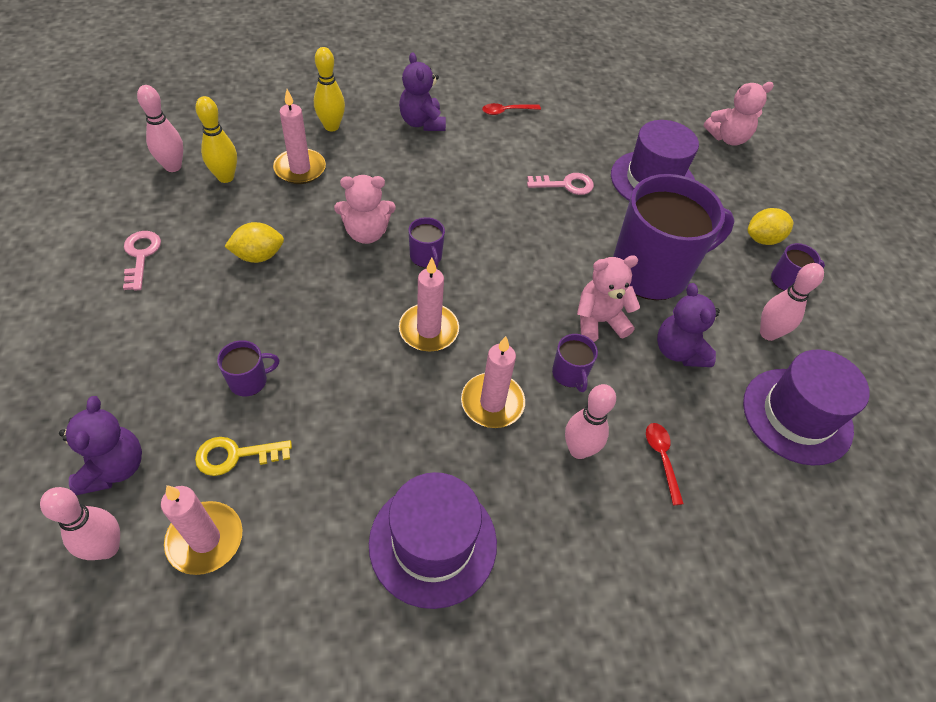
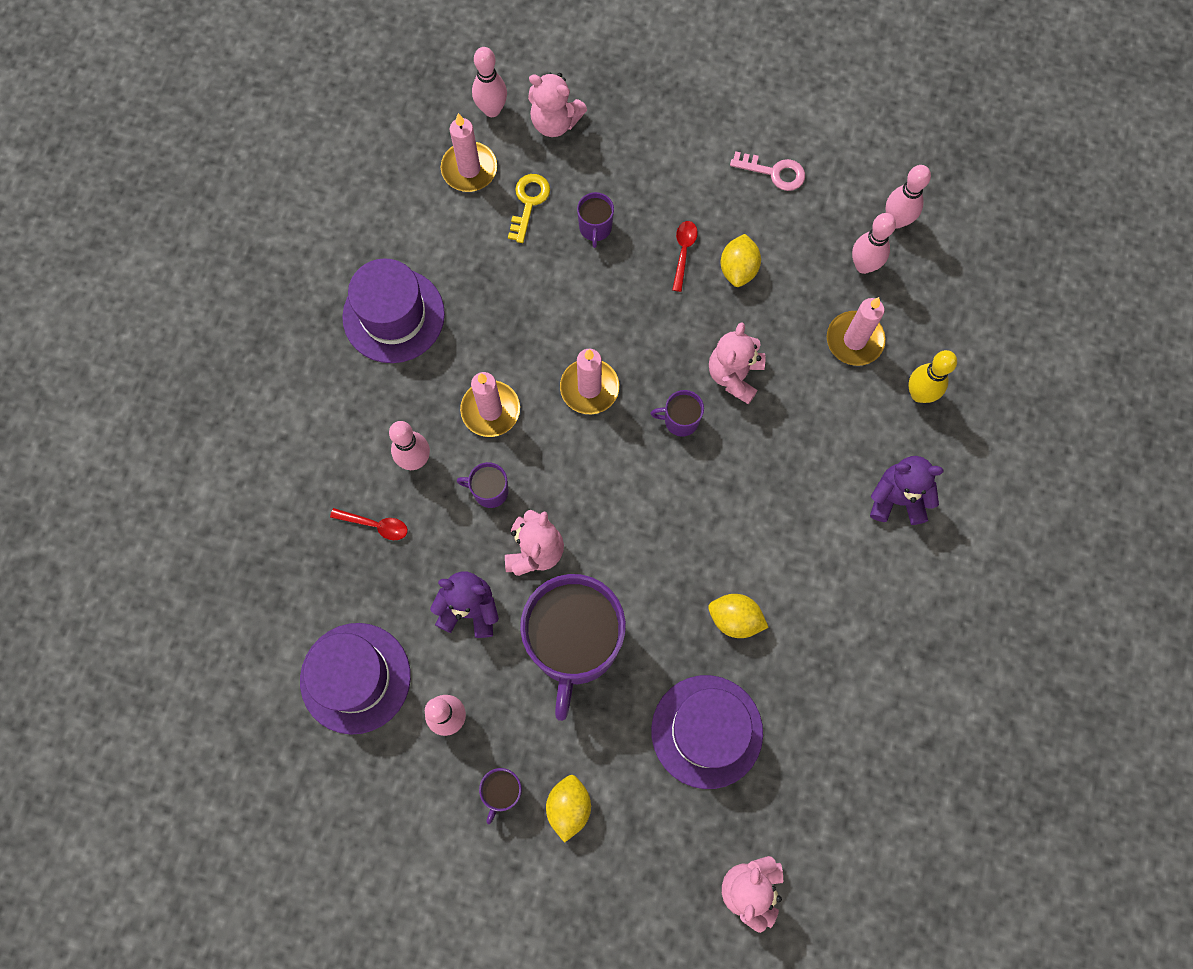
camera: 120 degrees right, 20 degrees up
(114, 467) = (555, 122): purple teddy bear -> pink teddy bear
(225, 177) = (863, 265): yellow bowling pin -> pink bowling pin
(506, 111) = (890, 612): red spoon -> red spoon (683, 252)
(566, 185) = (735, 619): pink key -> yellow lemon

